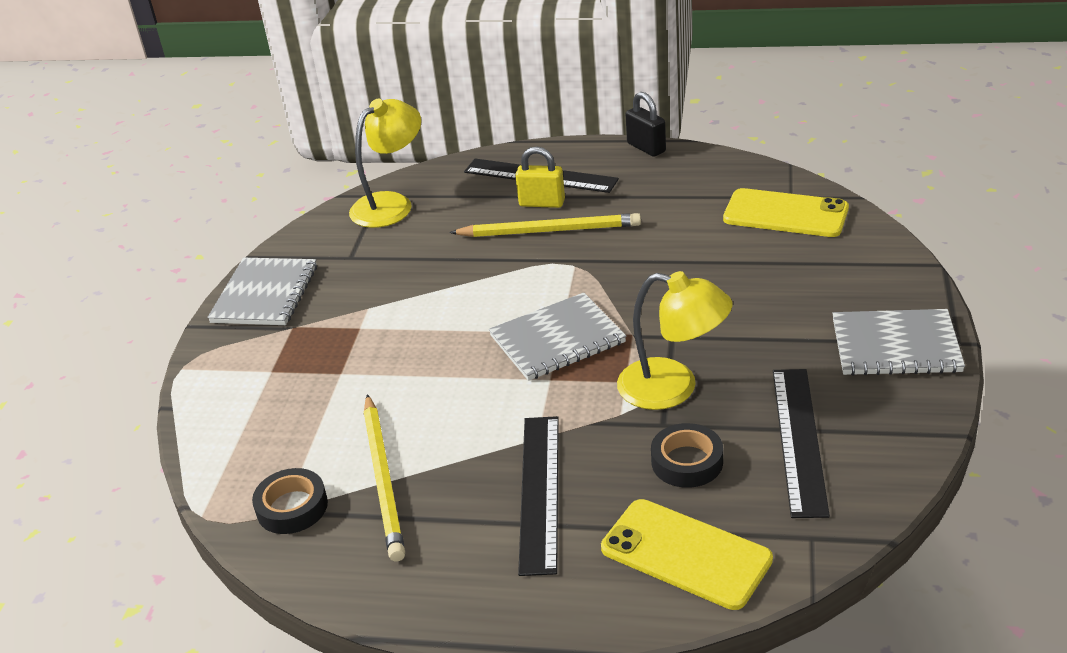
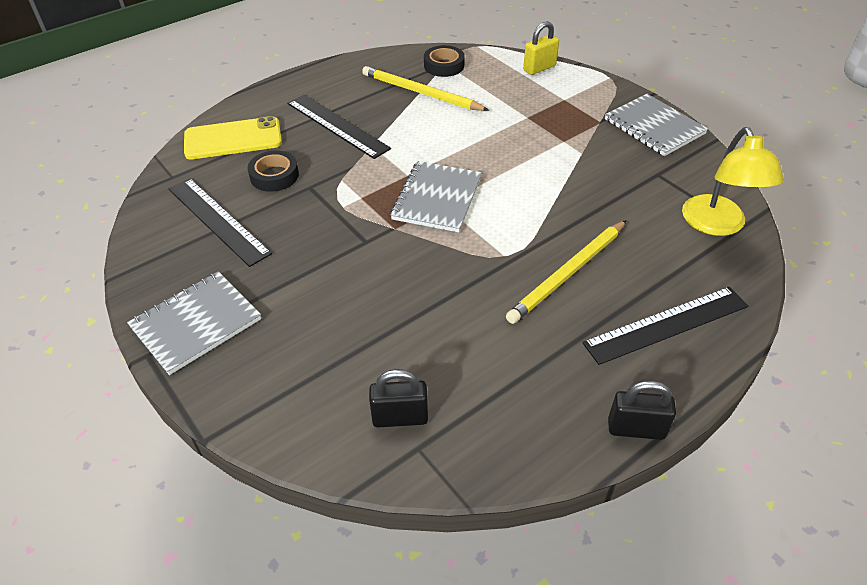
camera: 130 degrees right, 10 degrees up
(542, 203) = (616, 296): yellow padlock -> yellow padlock (539, 68)
(673, 388) = (326, 209): yellow lamp -> none
(785, 214) = (400, 417): yellow phone -> black padlock

